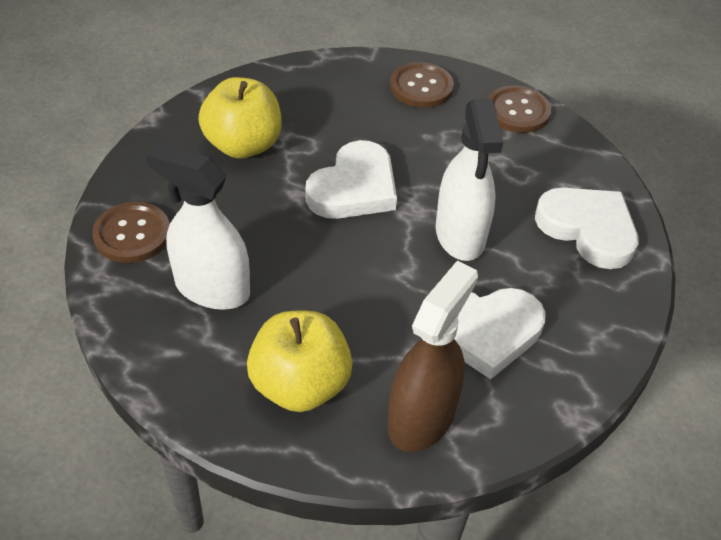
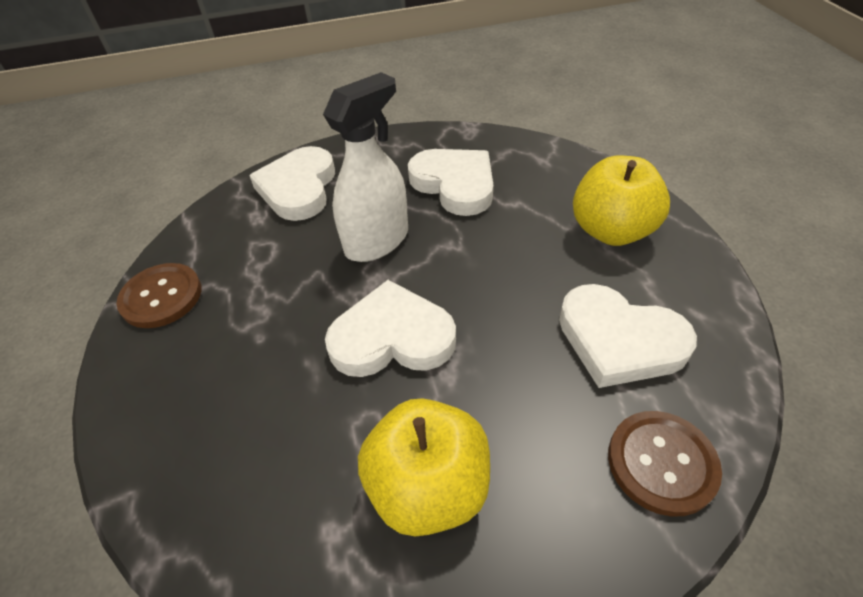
camera: 125 degrees left, 0 degrees up
(212, 288) = (619, 340): white spray bottle -> white heart
(421, 87) = (168, 396): brown button -> none
(421, 417) = (552, 173): brown spray bottle -> none

